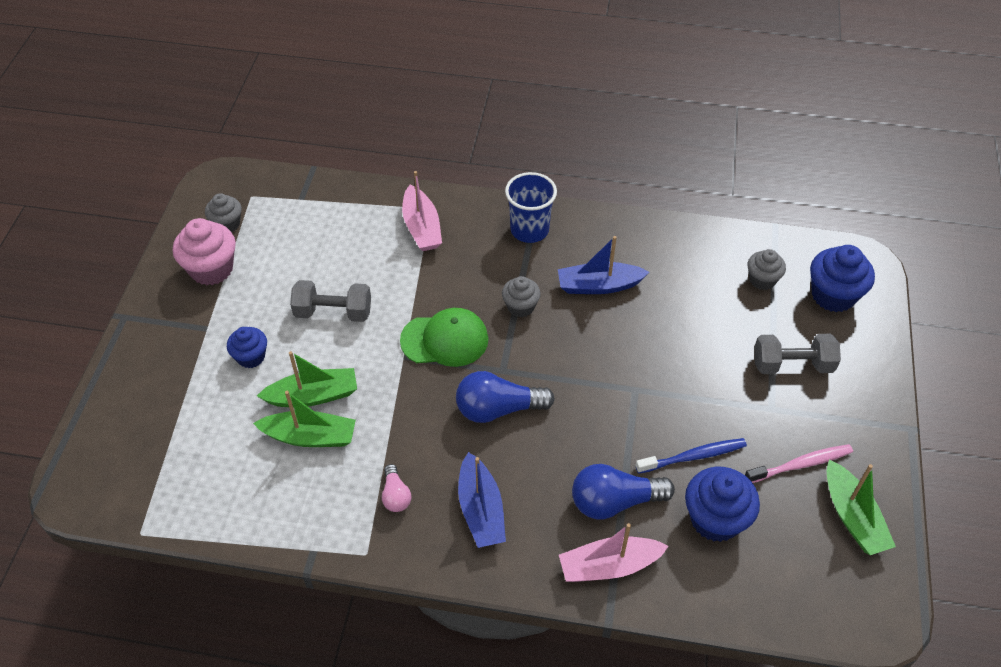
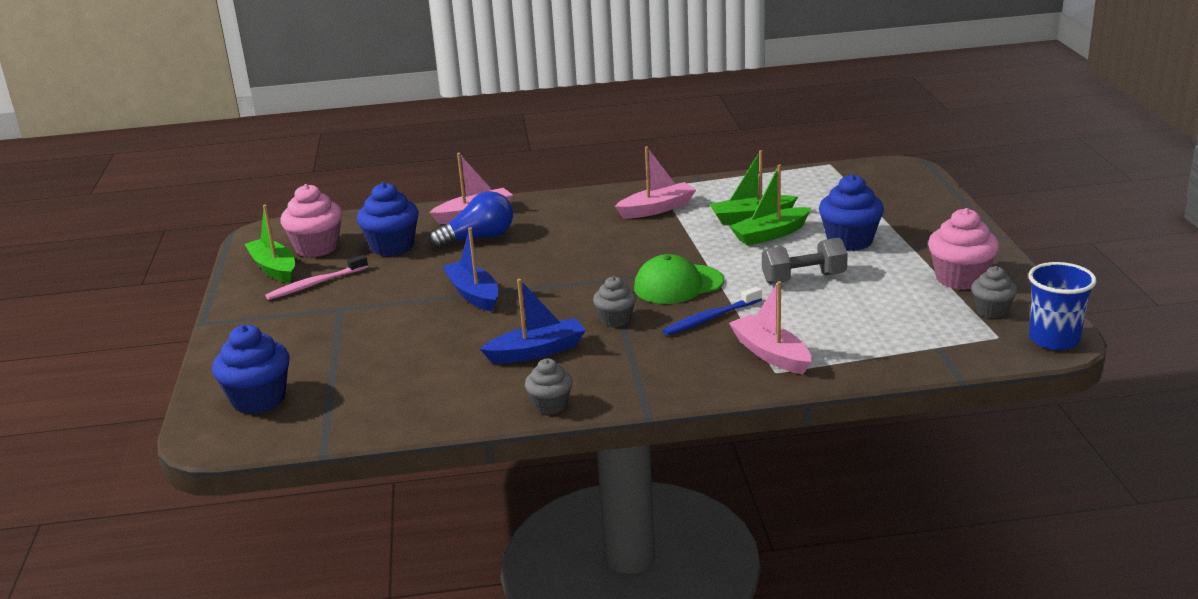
camera: 165 degrees right, 25 degrees down
(251, 357) = (849, 241): blue cupcake -> blue cupcake, size x1.63
(396, 495) = (657, 209): pink light bulb -> pink boat
(481, 510) = (585, 216): blue boat -> blue boat (473, 294)
(498, 409) = (600, 259): blue light bulb -> none
(529, 230) = (641, 379): blue cup -> blue cup (1054, 339)
(693, 456) = (414, 270): blue toothbrush -> blue toothbrush (710, 318)
(762, 280) = (344, 395): grey cupcake -> grey cupcake (550, 405)
(792, 365) = (316, 338): grey dumbbell -> none
(806, 550) = (317, 248): none -> pink cupcake

